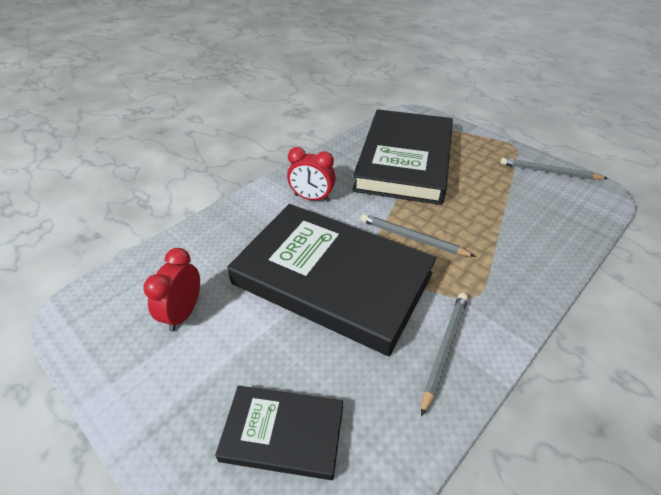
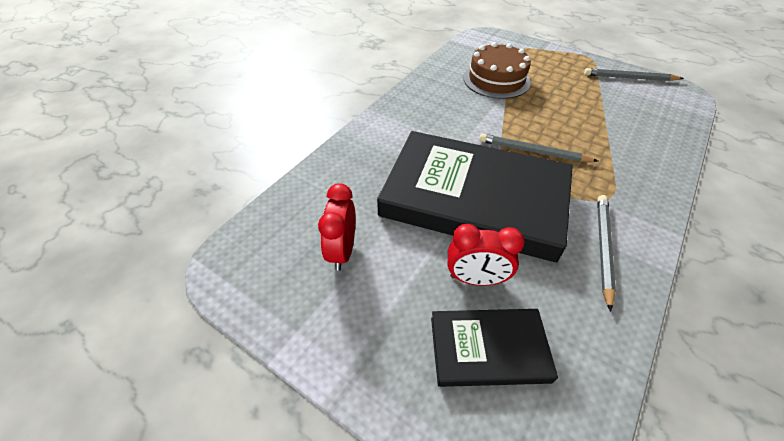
camera: 10 degrees left, 5 degrees up
(312, 198) = (422, 125): red clock -> red clock (476, 279)
(405, 160) = (496, 80): black book -> brown cake

